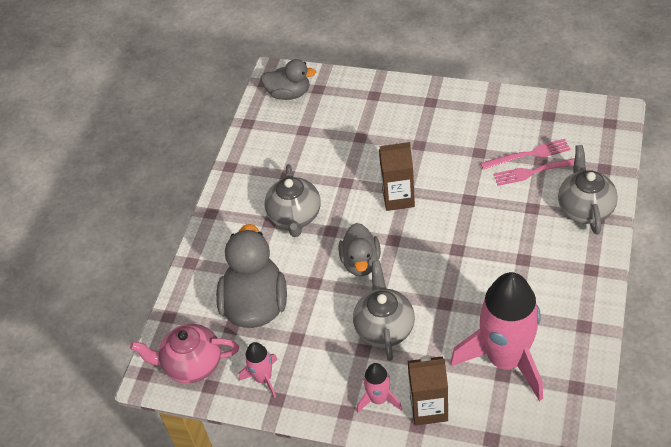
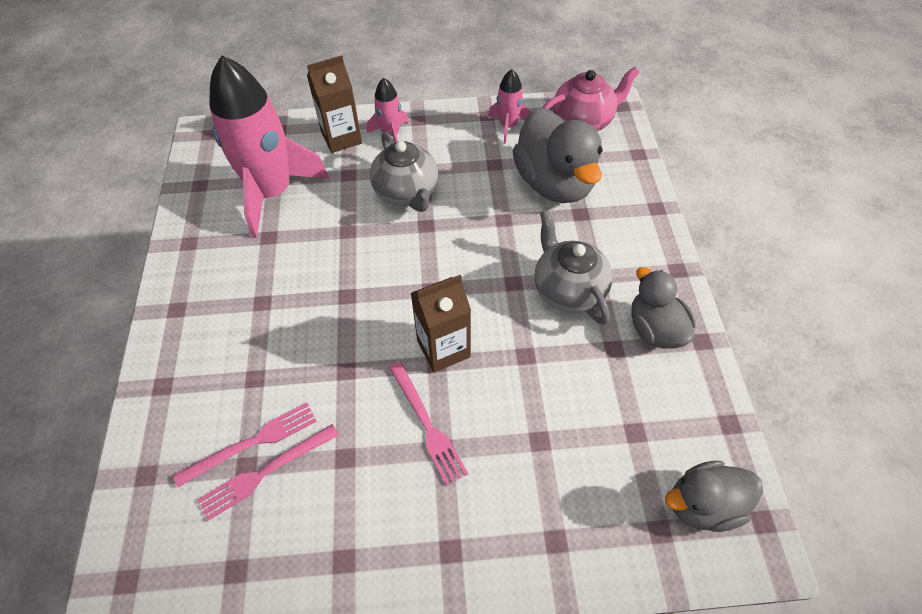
camera: 155 degrees right, 5 degrees up
(361, 262) = (459, 253): grey duck -> grey duck (655, 329)
(424, 158) = (427, 424): none -> pink fork
(585, 208) = (179, 395): grey teapot -> none

